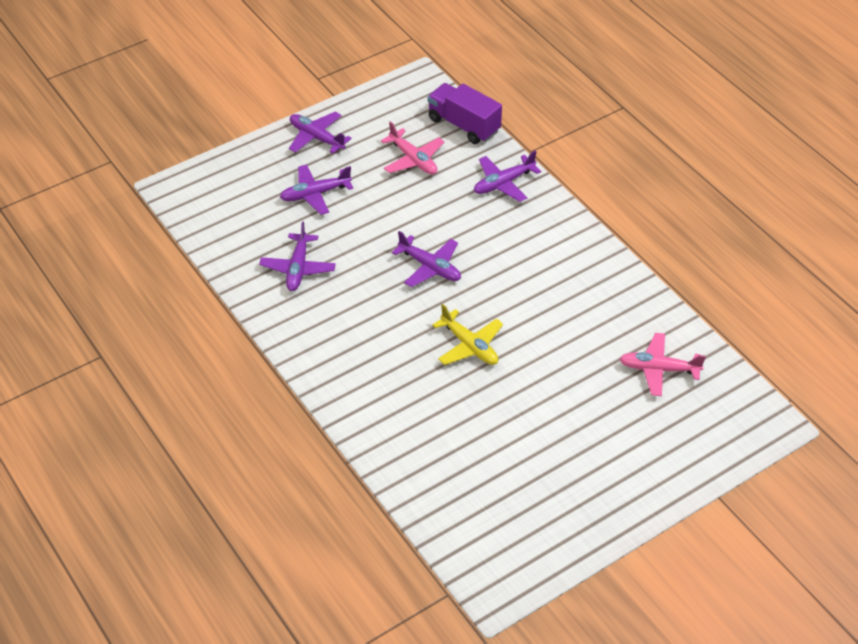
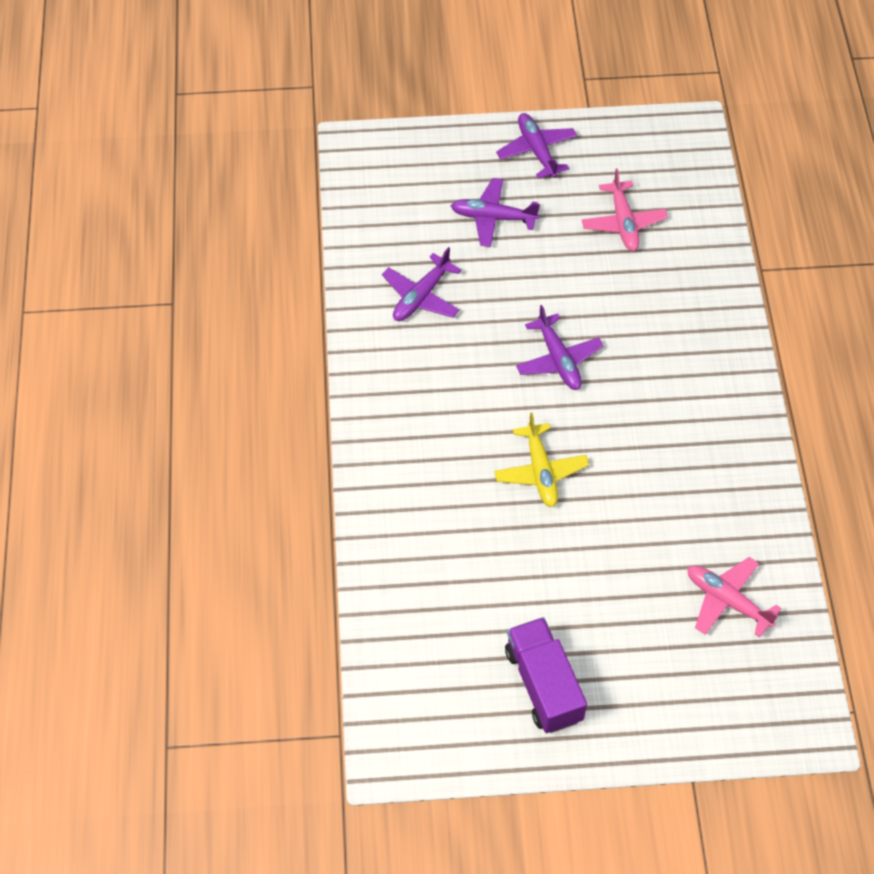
camera: 30 degrees right, 10 degrees up
(464, 125) = (706, 205): purple truck -> purple truck (543, 685)
(503, 183) = (703, 296): purple plane -> none

